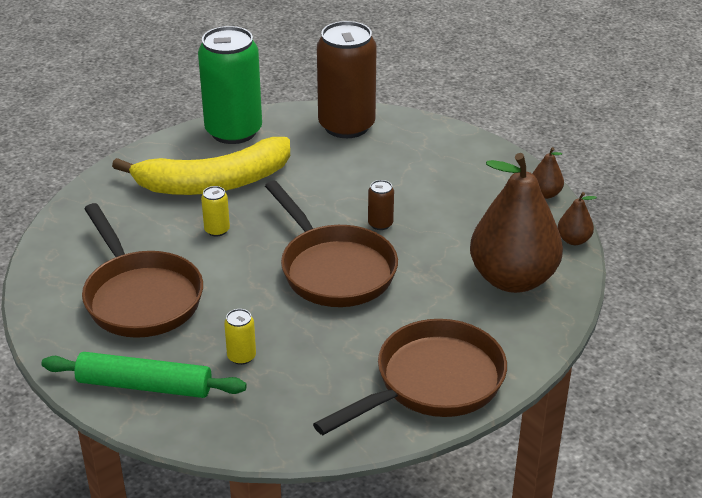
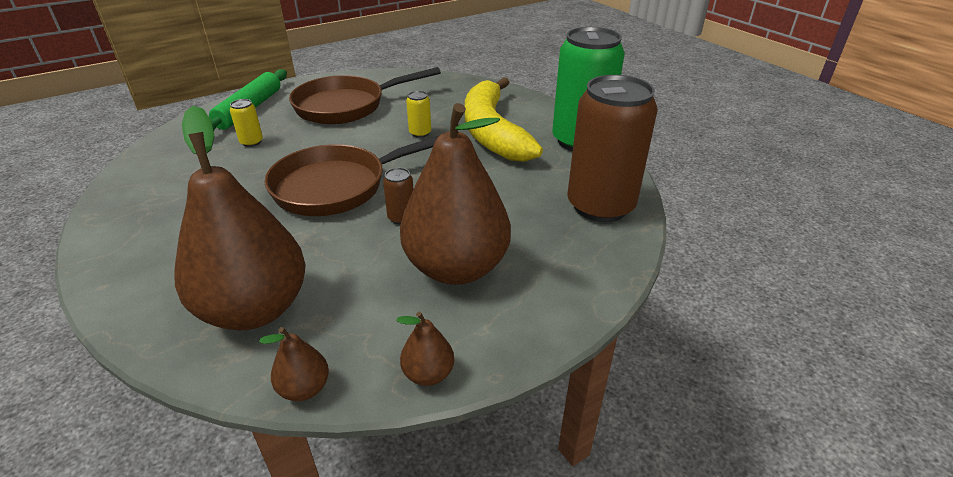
camera: 95 degrees right, 0 degrees up
(432, 383) = (139, 231): brown pan -> none
(441, 190) = (456, 268): none -> brown pear

